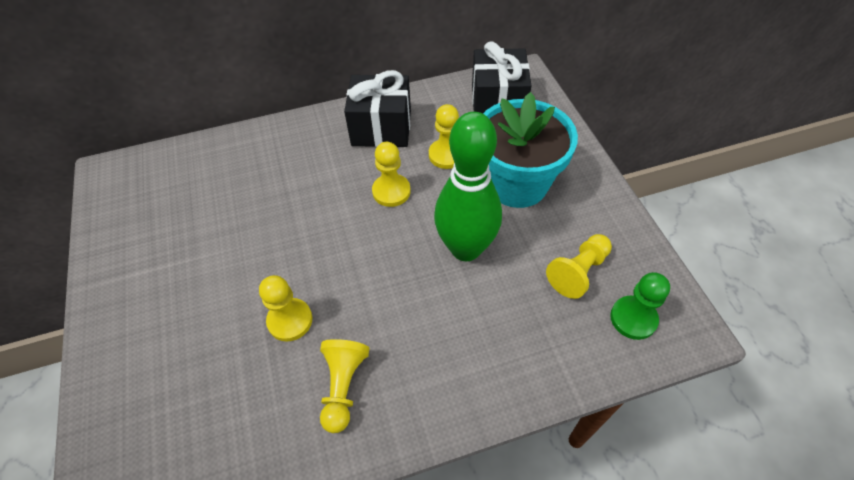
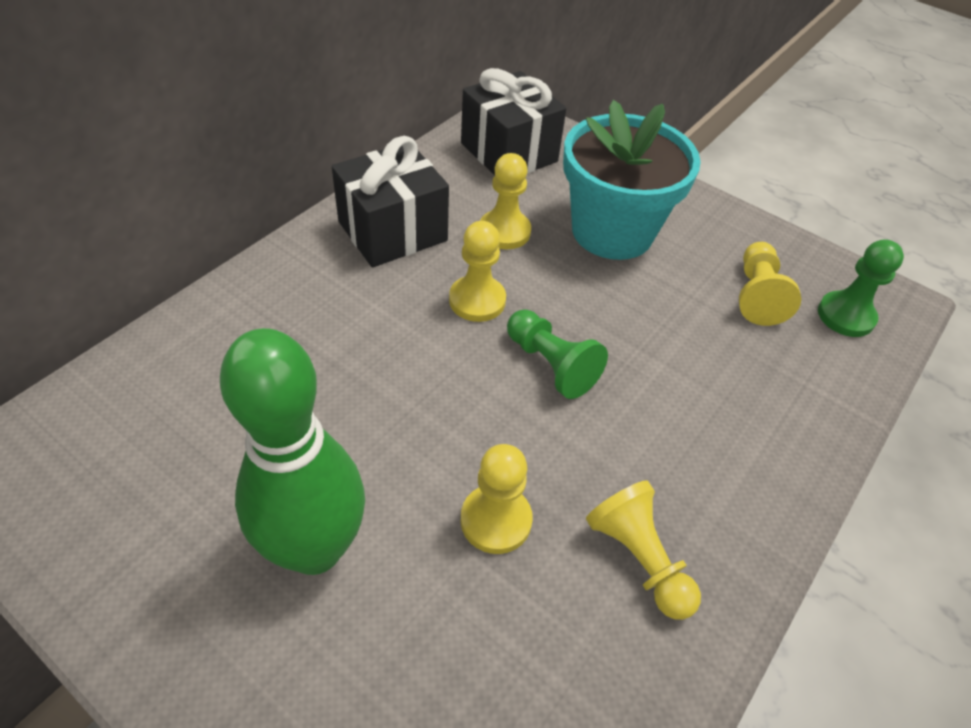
camera: 40 degrees left, 5 degrees down
(398, 250) = (551, 365): none -> green pawn
(465, 248) = (624, 325): green bowling pin -> green bowling pin (315, 549)

